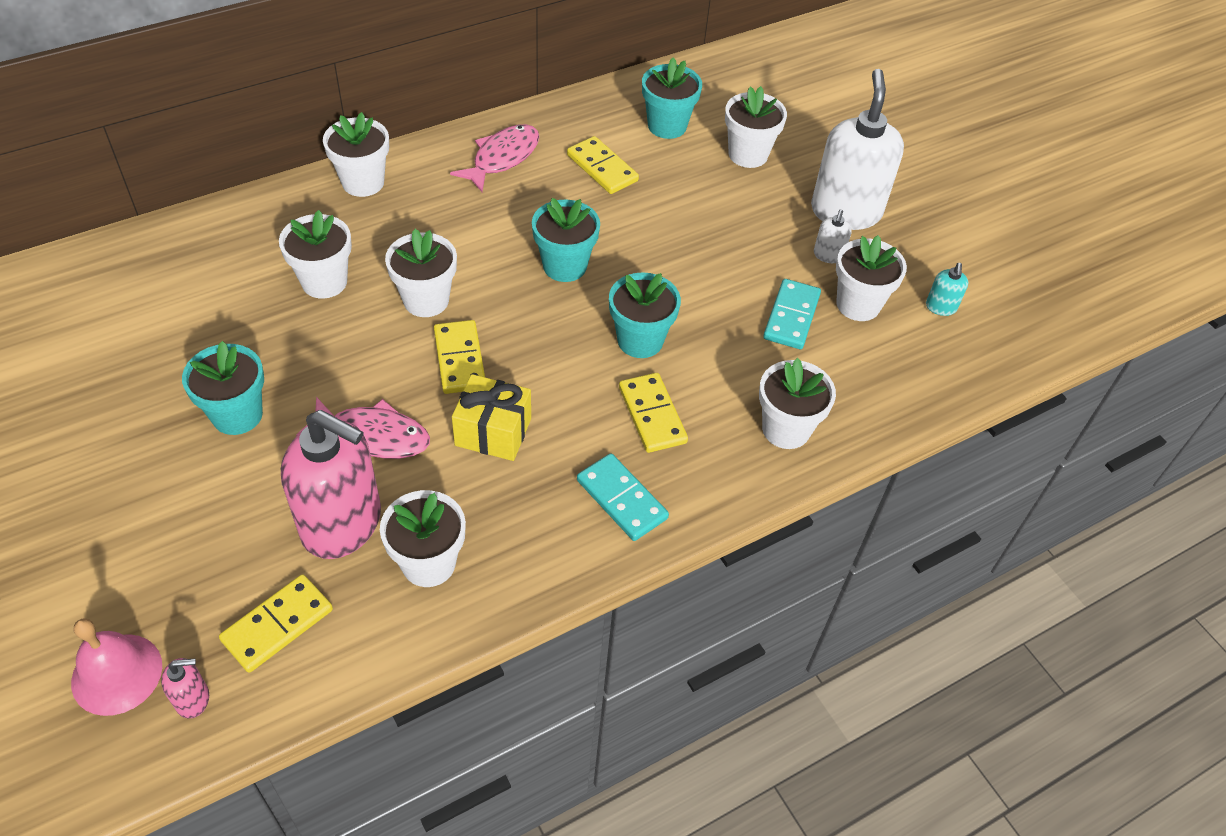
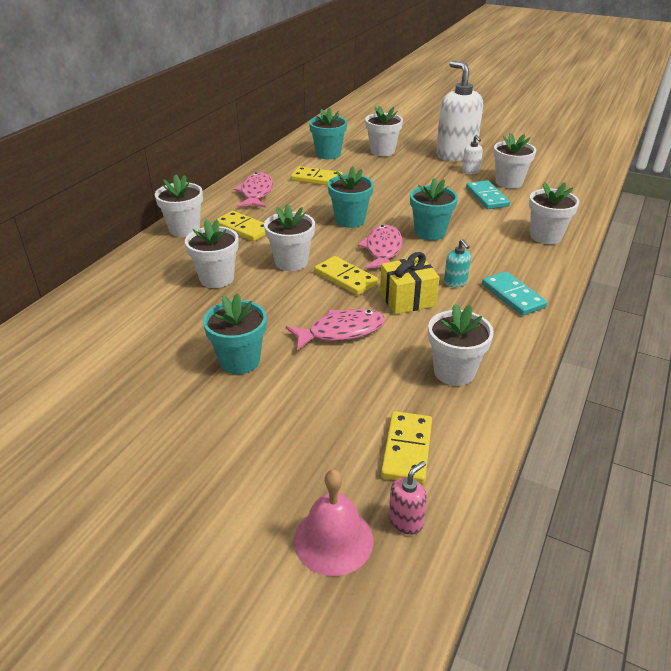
camera: 30 degrees left, 15 degrees down
(342, 524) = (378, 379): pink soap dispenser -> none
(551, 338) = (383, 250): none -> pink fish
(621, 499) = (513, 296): turquoise domino -> turquoise domino turned 45 degrees clockwise
(652, 415) = (478, 257): yellow domino -> yellow domino (243, 228)
(940, 307) = (543, 170): turquoise soap dispenser -> turquoise soap dispenser (455, 282)

